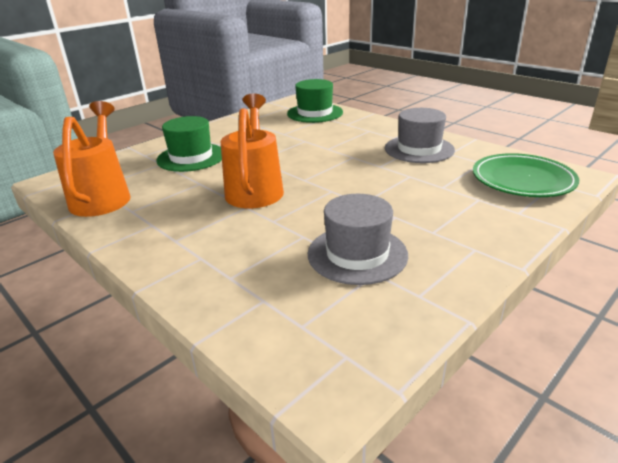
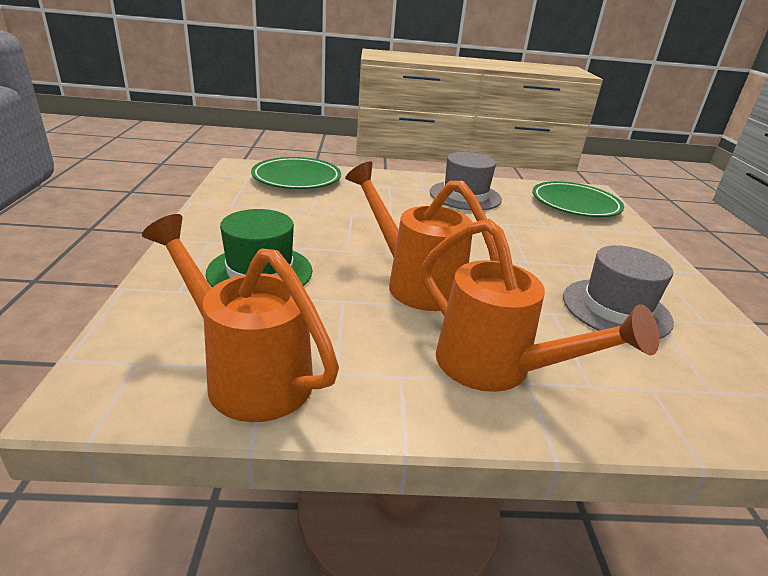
camera: 50 degrees left, 0 degrees up
(200, 244) = (496, 368): none -> orange watering can
(315, 113) = (296, 178): green hat -> green plate

